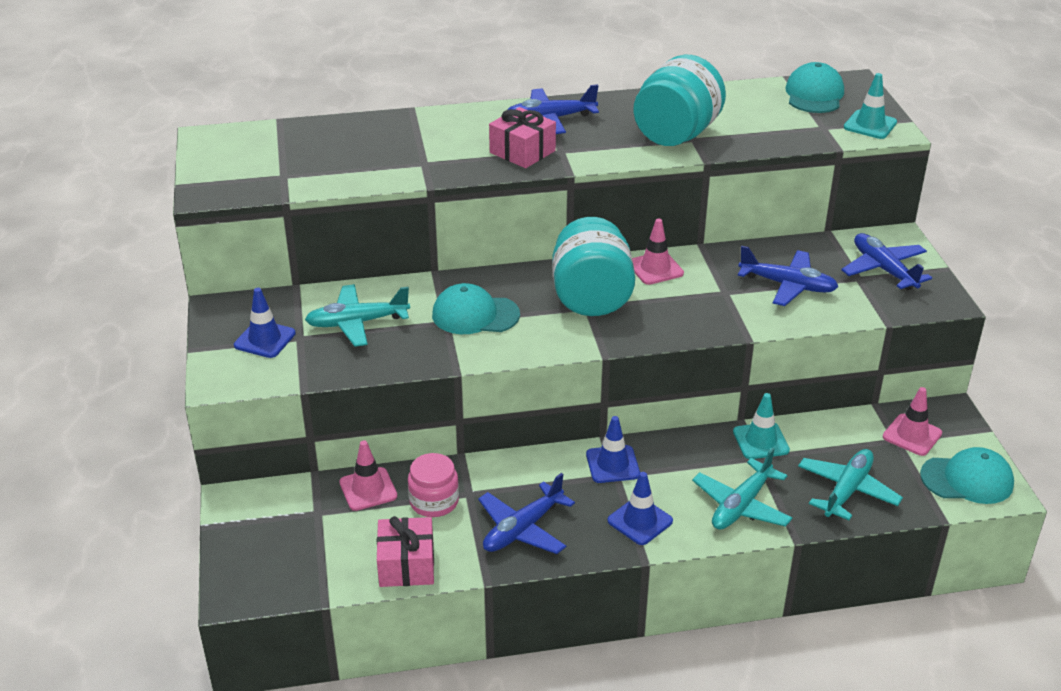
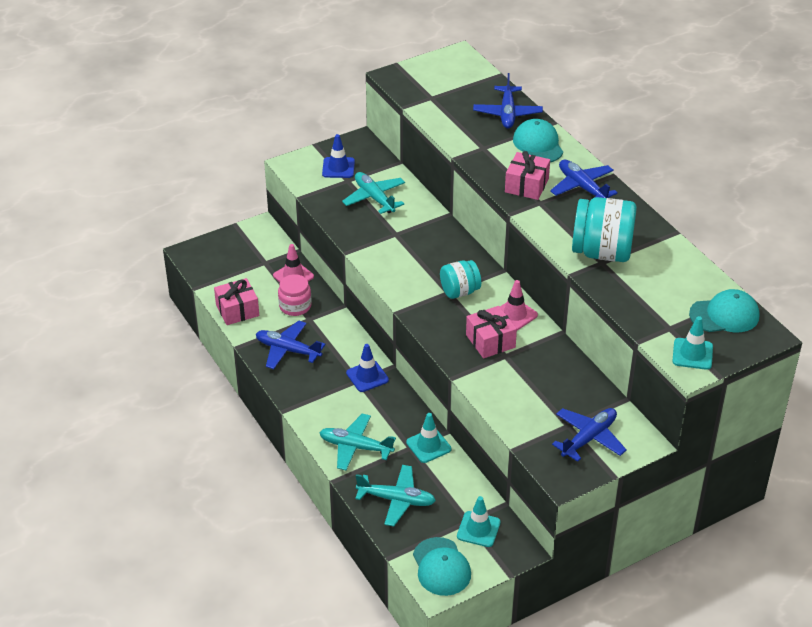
camera: 70 degrees right, 5 degrees up
(475, 315) = (410, 244): turquoise cap -> turquoise cap (538, 145)
(591, 298) = (459, 291): turquoise jar -> turquoise jar, size x0.59
(640, 521) = (318, 401): blue traffic cone -> none
(694, 297) = (490, 341): none -> pink gift
(788, 285) = (533, 387): blue plane -> blue plane (507, 113)
(912, 435) = (478, 529): pink traffic cone -> turquoise traffic cone

